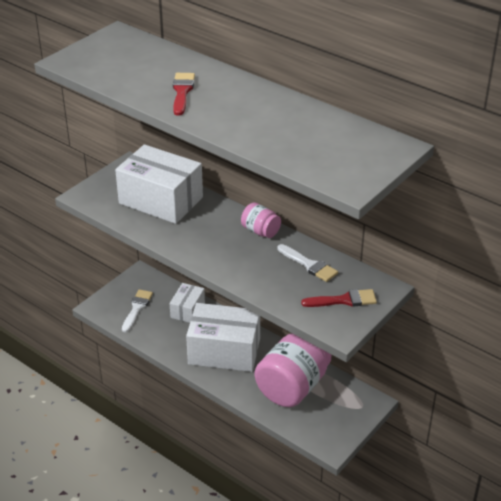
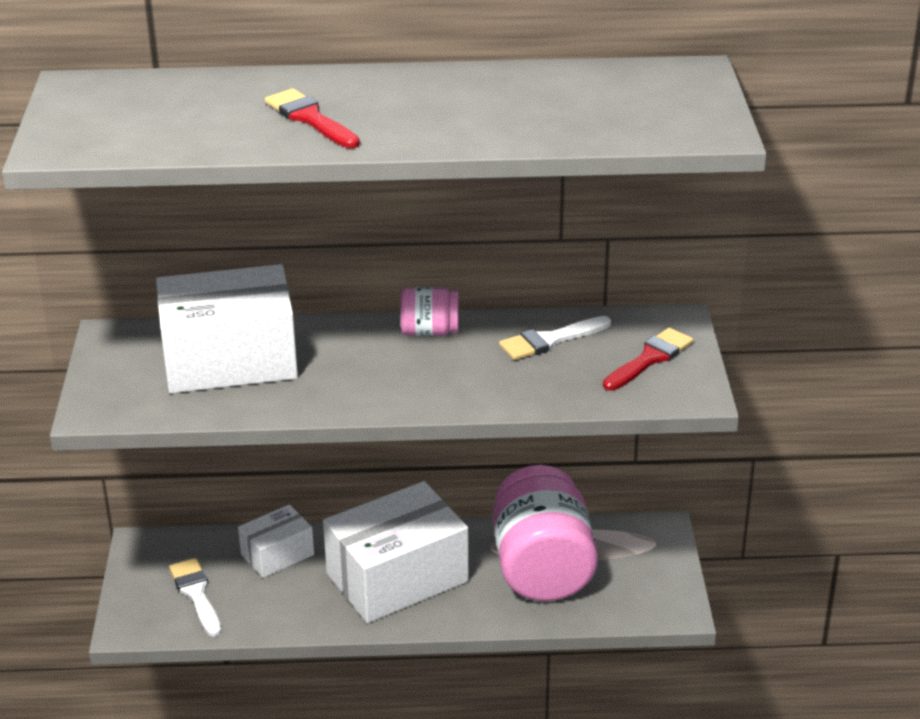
camera: 40 degrees left, 5 degrees down
(187, 310) = (277, 554): white box -> white box turned 75 degrees clockwise
(309, 265) = (550, 340): white brush -> white brush turned 150 degrees clockwise

